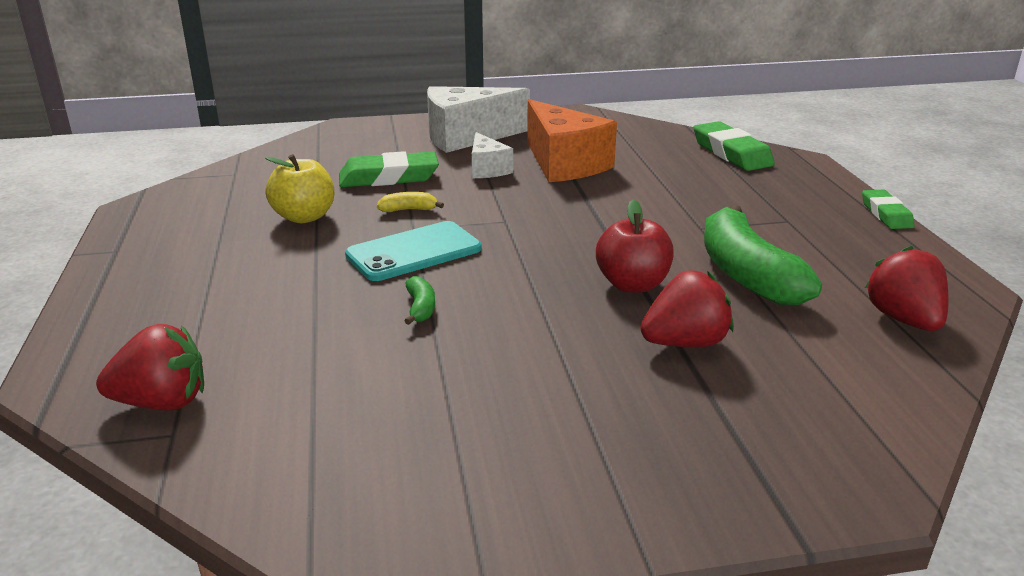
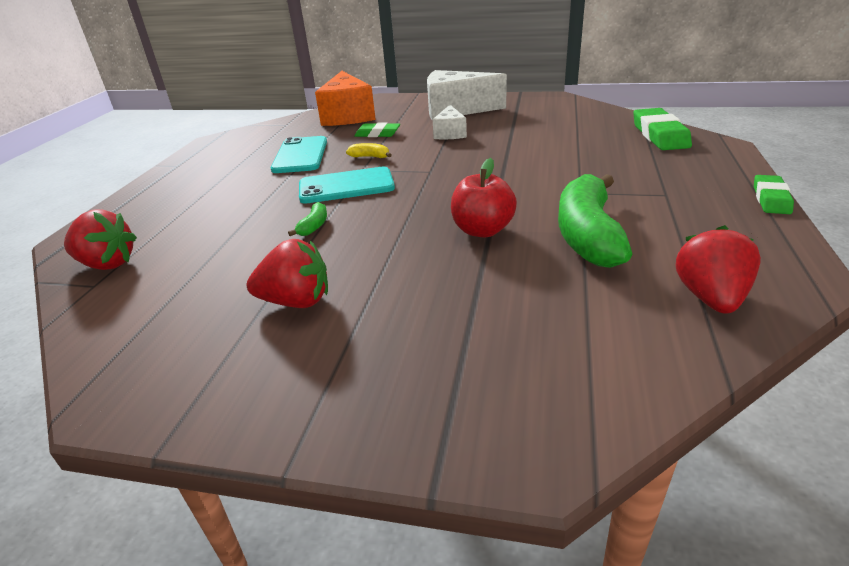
camera: 25 degrees right, 5 degrees up
(304, 217) = (300, 155): yellow apple -> turquoise phone
(389, 177) = (377, 134): green eraser -> green eraser, size x0.62
(564, 164) = (511, 133): orange cheese -> orange cheese (348, 115)
(685, 343) = (484, 284): red strawberry -> red strawberry (296, 301)

